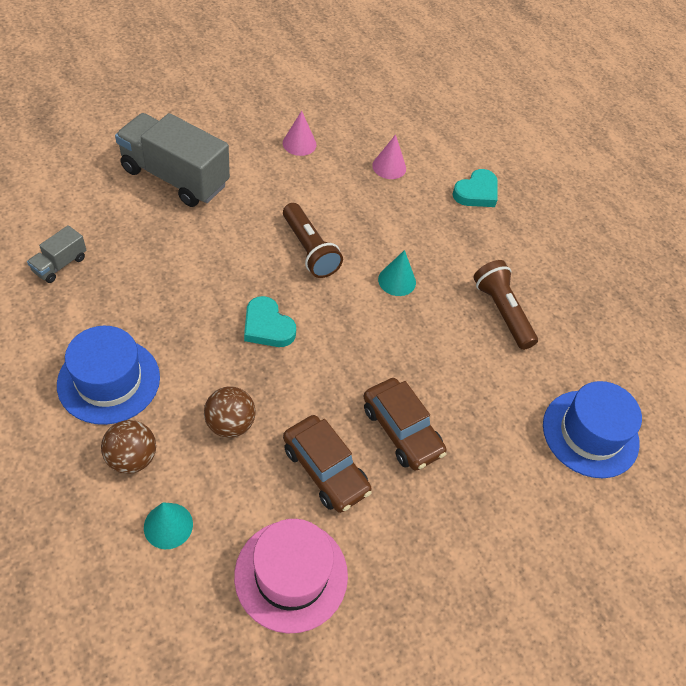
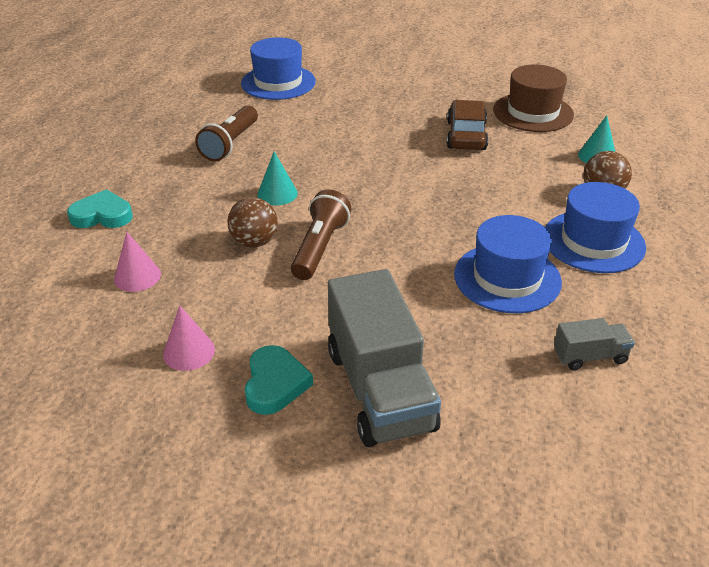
camera: 130 degrees left, 15 degrees down
(156, 299) = (507, 278): none -> blue hat
(230, 424) = (512, 179): brown ball -> brown ball (254, 242)
(267, 326) = (423, 215): turquoise heart -> turquoise heart (275, 384)
(291, 575) = (533, 112): pink hat -> brown hat
(401, 430) = (393, 129): brown car -> none

